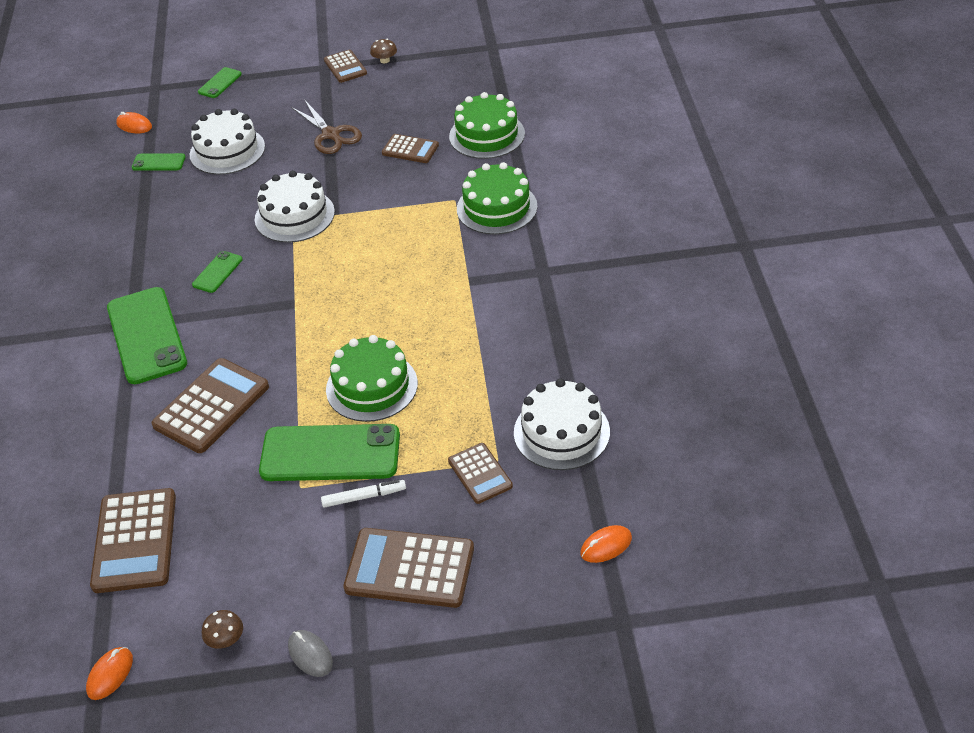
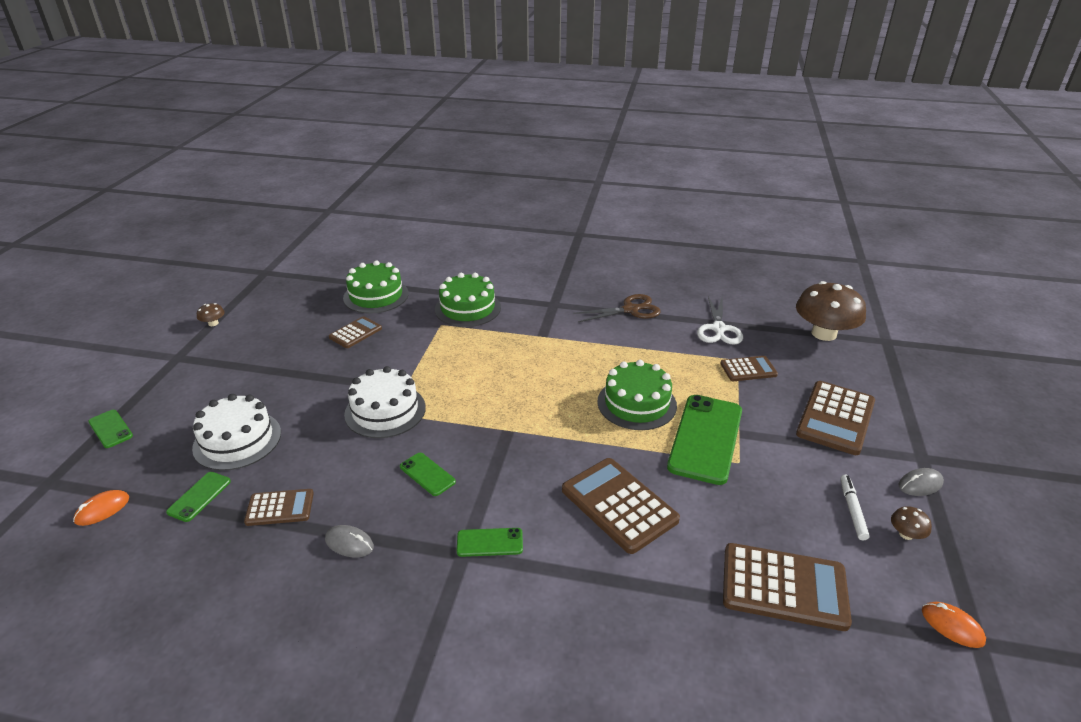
camera: 75 degrees left, 10 degrees down
(129, 258) = (349, 543): none -> grey mouse
(146, 336) = (490, 542): green phone -> green phone, size x0.47
(331, 135) = (288, 370): brown scissors -> brown scissors (631, 309)
(345, 67) = (194, 345): brown calculator -> brown calculator (280, 508)
(364, 497) = (758, 428): white marker -> white marker (852, 510)
(561, 432) = (718, 329): white cake -> white scissors
(606, 546) = (824, 333): orange mouse -> brown mushroom

